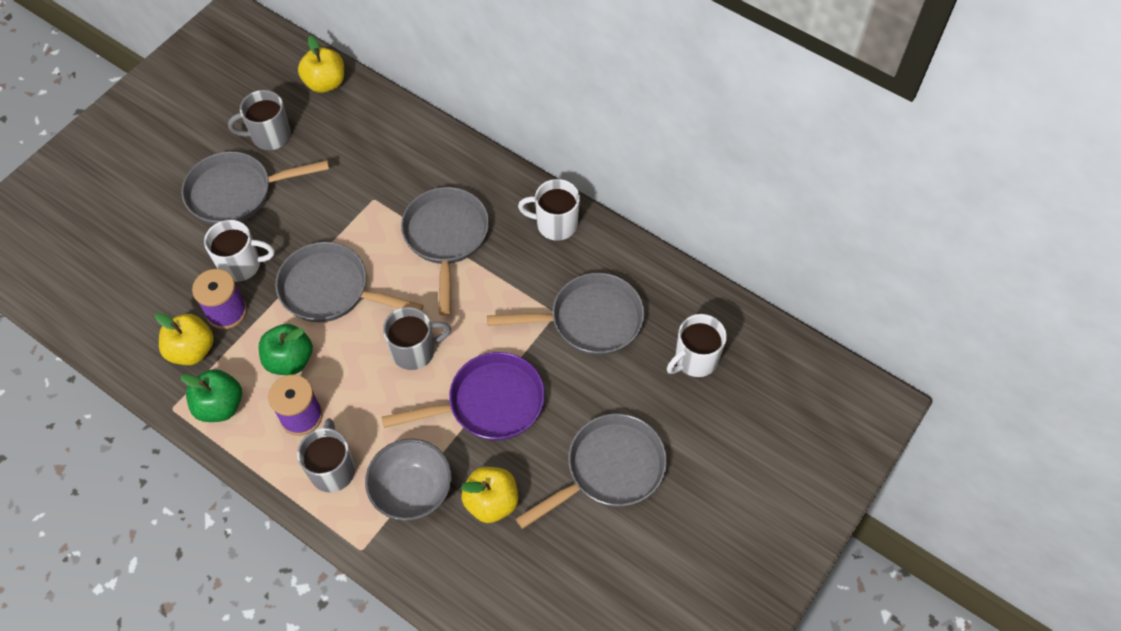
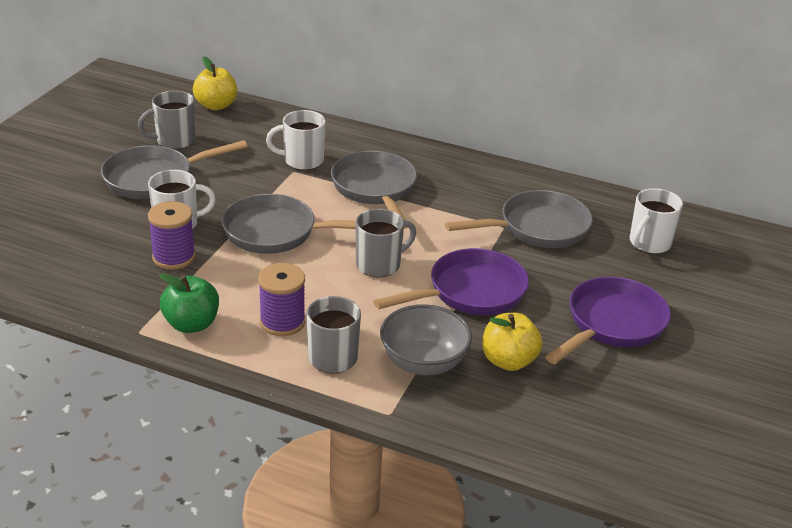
camera: 15 degrees left, 25 degrees down
(192, 350) = (146, 287): yellow apple -> none
(290, 360) = (254, 284): green apple -> none
(555, 224) = (474, 172): white mug -> white mug (302, 161)
(609, 469) = (612, 324): grey pan -> purple pan

